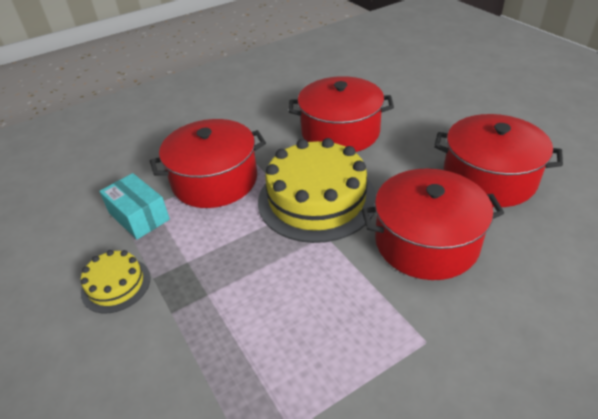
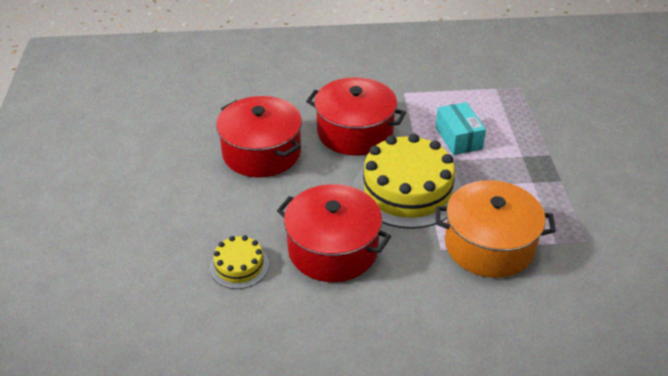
camera: 155 degrees left, 0 degrees up
(116, 285) = (590, 186): yellow cake -> yellow cake (239, 266)
(139, 216) = (570, 236): turquoise box -> turquoise box (458, 138)
(215, 180) = (489, 245): red pot -> orange pot

